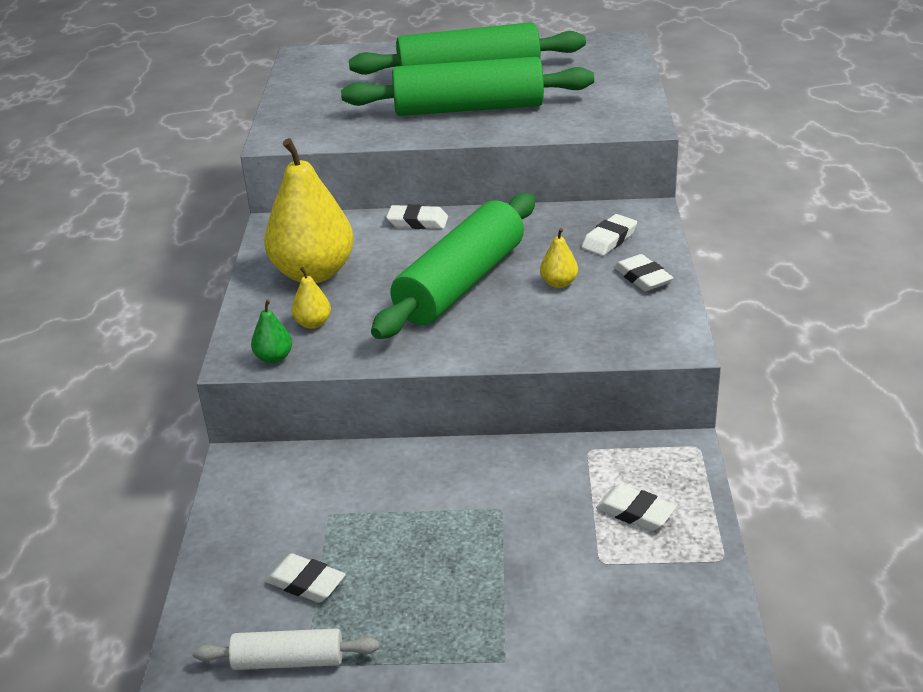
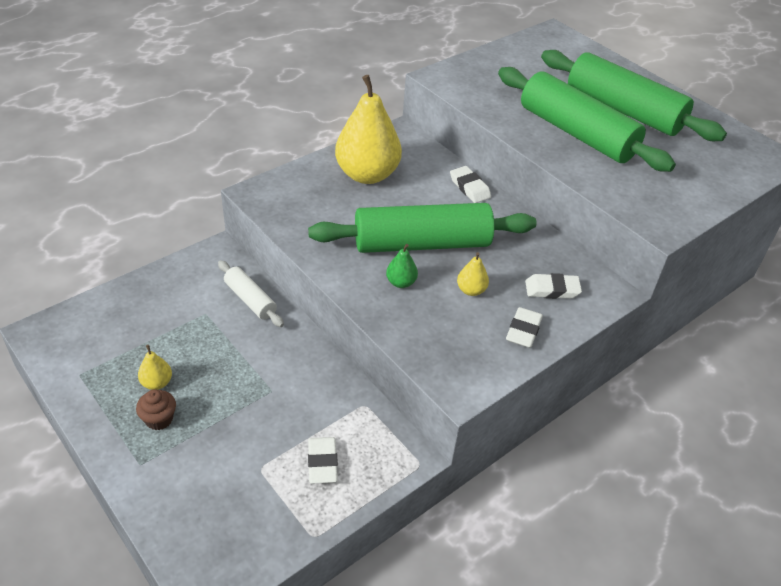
camera: 45 degrees right, 10 degrees up
(274, 358) = (269, 206): green pear -> green pear (401, 282)
(288, 661) = (77, 365): white rolling pin -> white rolling pin (250, 300)
(306, 583) = (141, 337): white eraser -> none
(313, 323) = (316, 203): yellow pear -> yellow pear (157, 383)
(453, 617) = (159, 419): none -> brown cupcake

